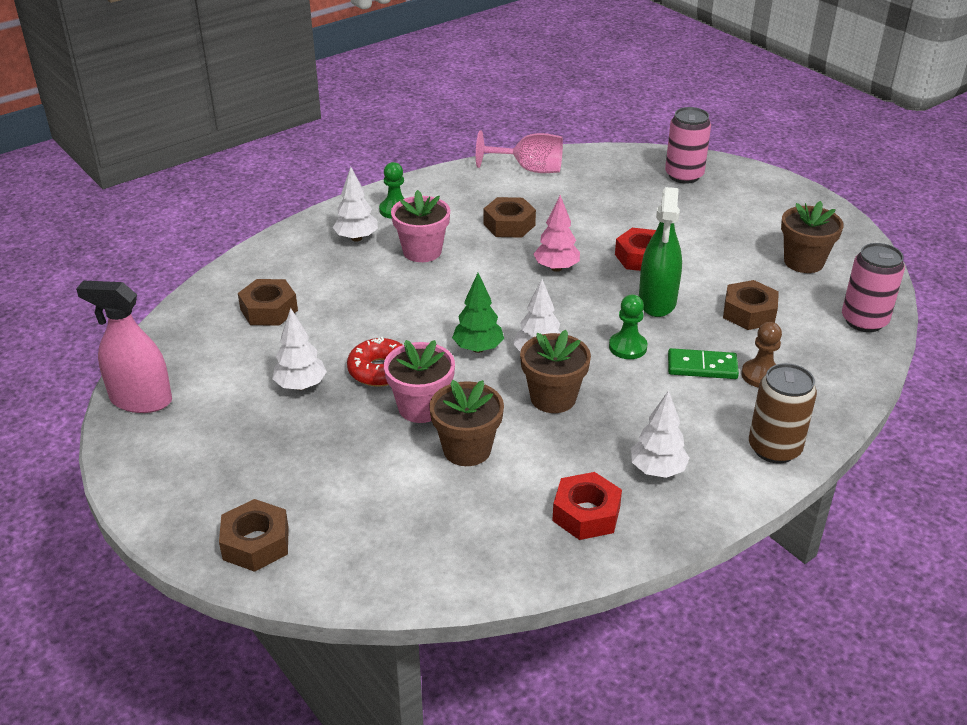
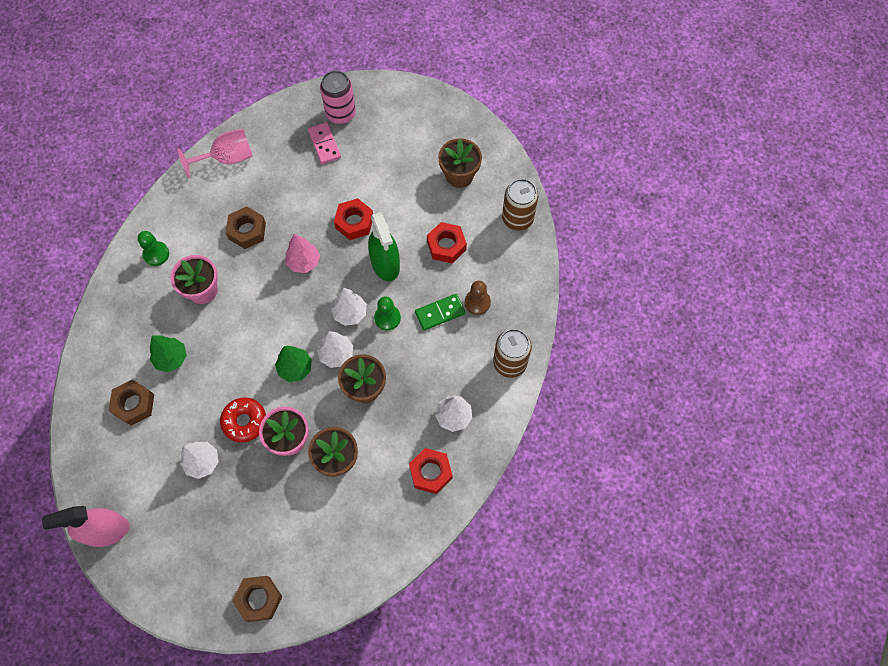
camera: 30 degrees left, 30 degrees up
(342, 290) = (171, 358): none -> green tree
(356, 238) = (147, 299): white tree -> white tree (350, 313)
(648, 191) = (324, 144): none -> pink domino
(749, 313) = (446, 246): brown nut -> red nut
(864, 321) = (517, 218): pink can -> brown can

